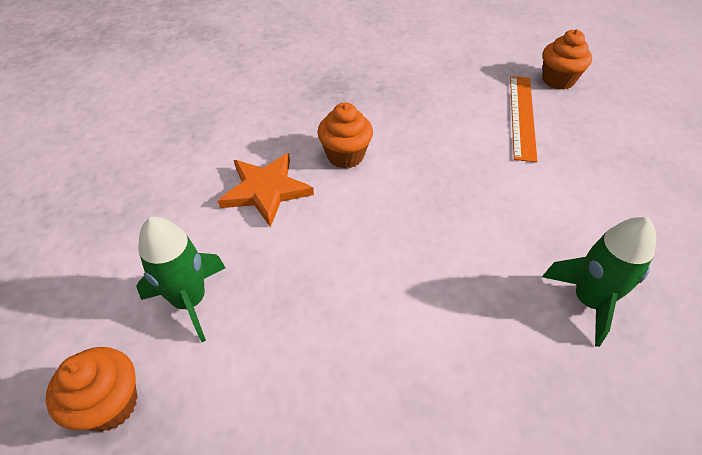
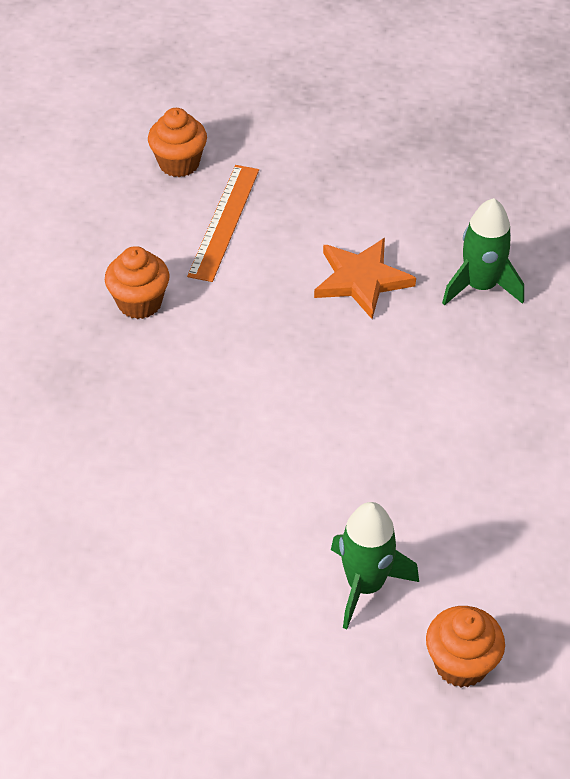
camera: 70 degrees left, 0 degrees up
(266, 190) = (233, 488): orange star -> orange star (361, 280)
(345, 156) = (210, 400): orange cupcake -> orange cupcake (139, 303)
(522, 116) = (224, 222): orange ruler -> orange ruler turned 75 degrees clockwise

